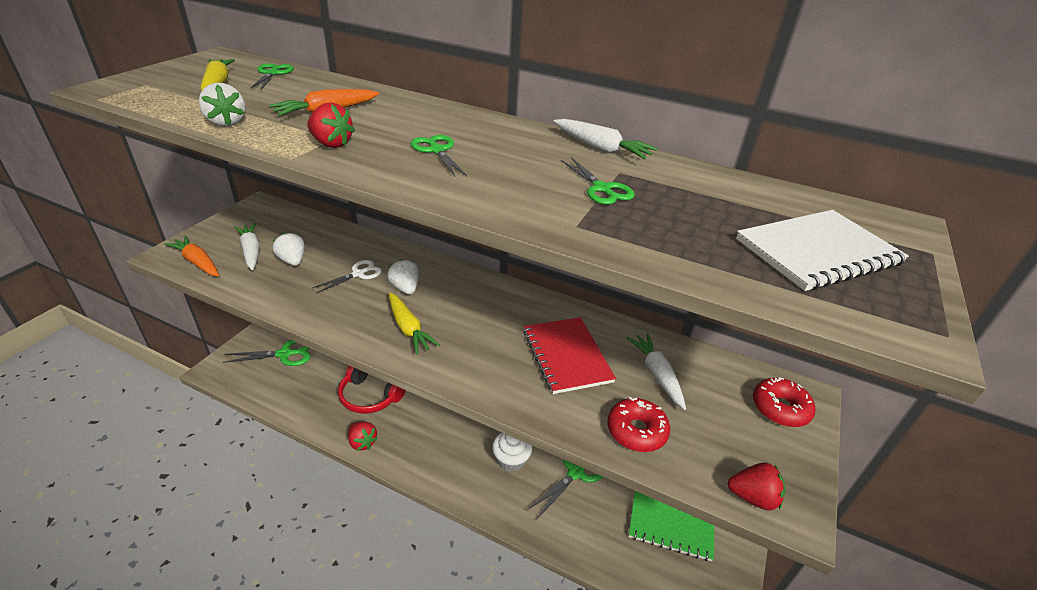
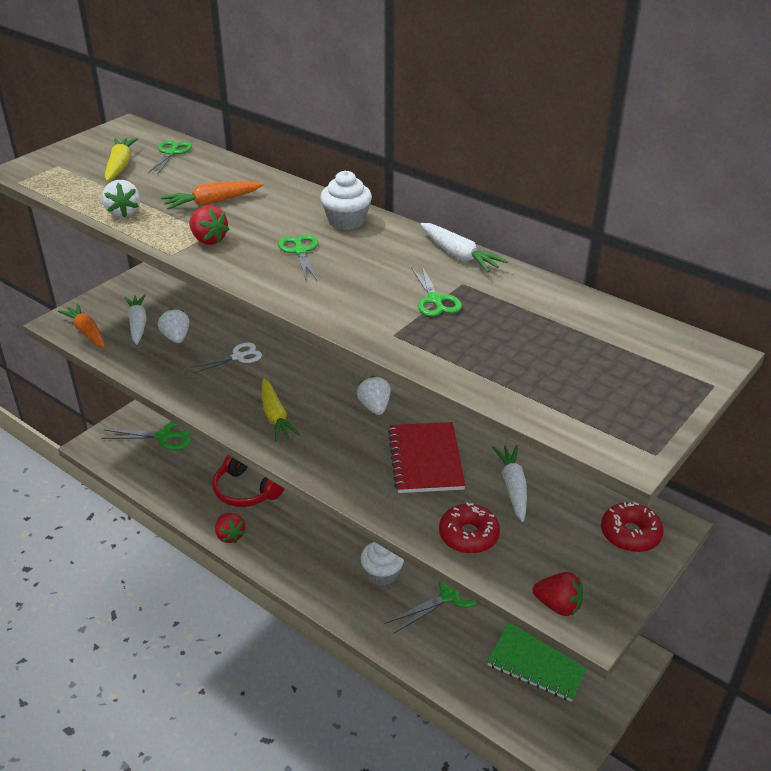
camera: 15 degrees right, 0 degrees up
(405, 288) = (282, 375): white strawberry -> white strawberry (375, 407)
(474, 123) = (346, 221): none -> white cupcake
(817, 252) = (599, 375): white notebook -> none

